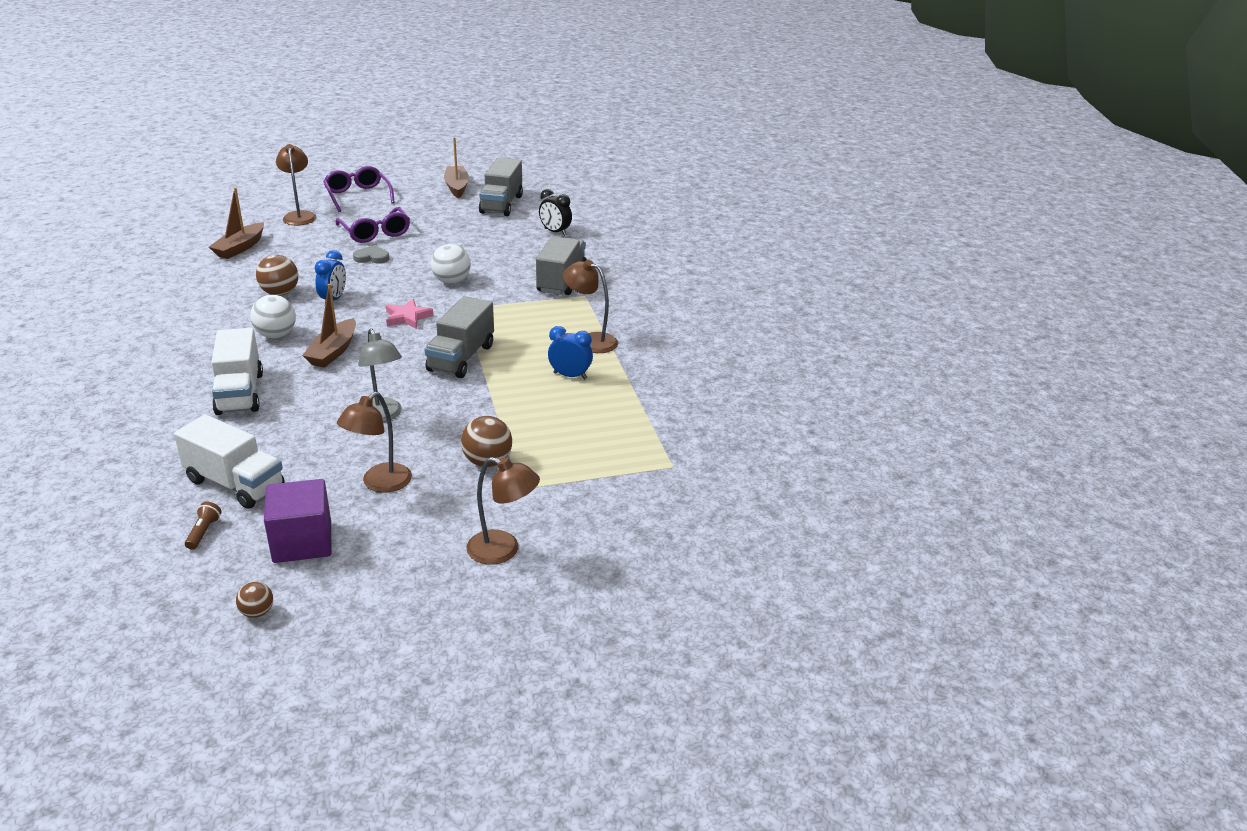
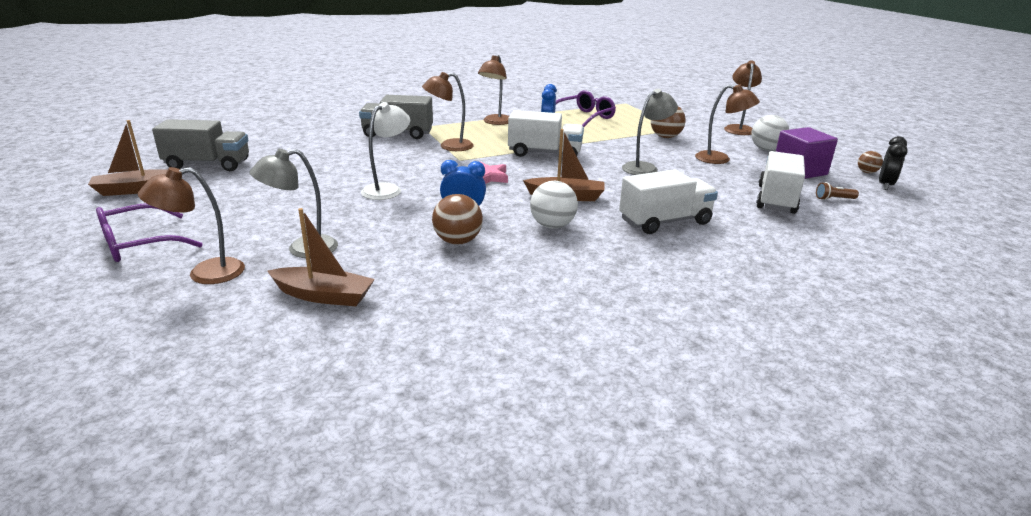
camera: 100 degrees left, 5 degrees down
(312, 241) = (302, 249): none -> grey lamp
(372, 257) = (353, 208): grey heart -> none
(375, 233) = (281, 215): purple glasses -> purple glasses (585, 117)
(404, 271) = (387, 189): none -> white lamp
(451, 281) = (407, 168): white ball -> white ball (766, 149)
(461, 358) = (544, 153): grey truck -> white truck
(508, 305) = (449, 146): none -> brown lamp
(555, 232) = (290, 141): black clock -> black clock (885, 185)

